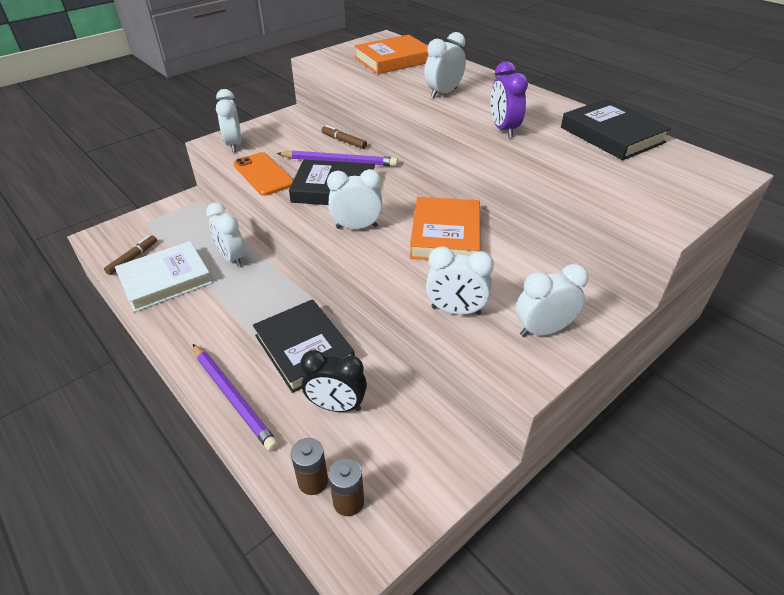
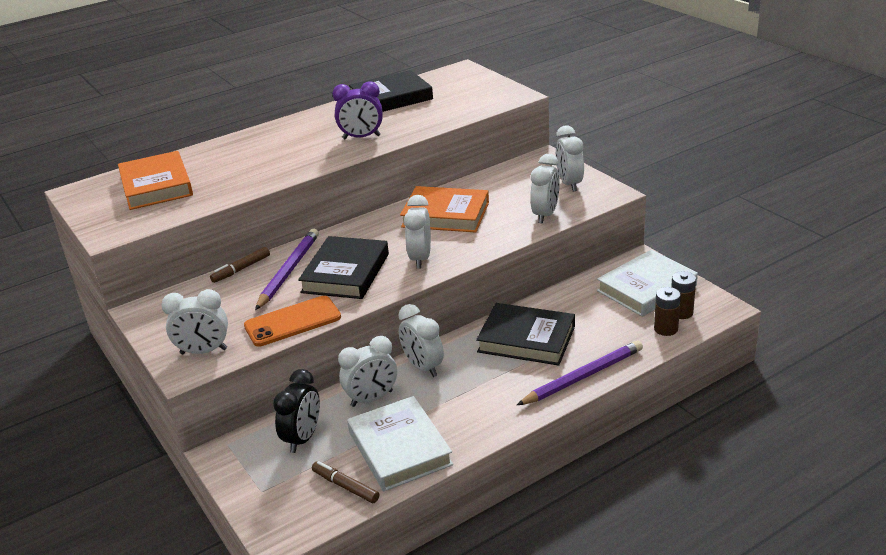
camera: 80 degrees left, 10 degrees down
(304, 348) = (526, 339): black book -> black book turned 45 degrees clockwise
(336, 406) = (594, 319): black clock -> black clock (303, 438)
(405, 462) = (646, 288): none -> white book
(443, 93) = (268, 160): white clock -> white clock (423, 367)

